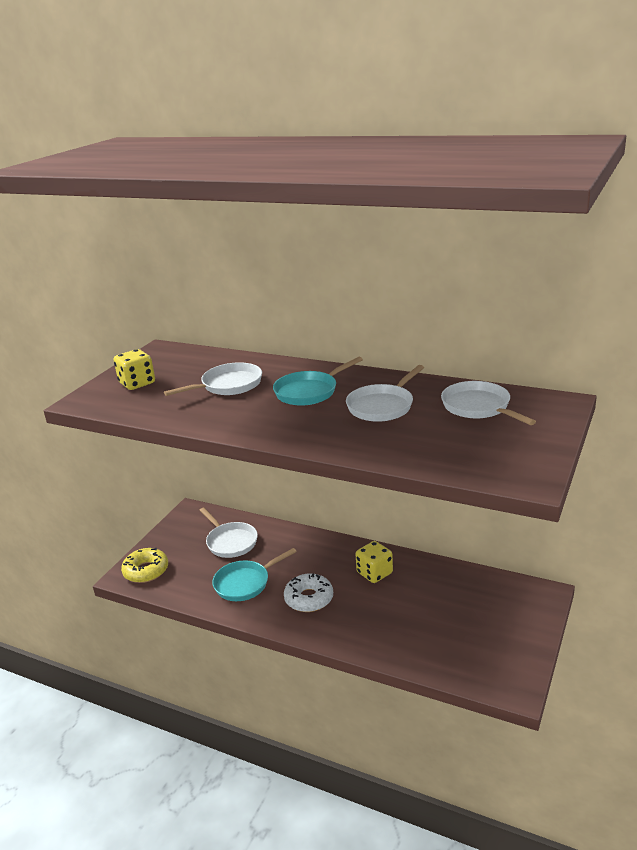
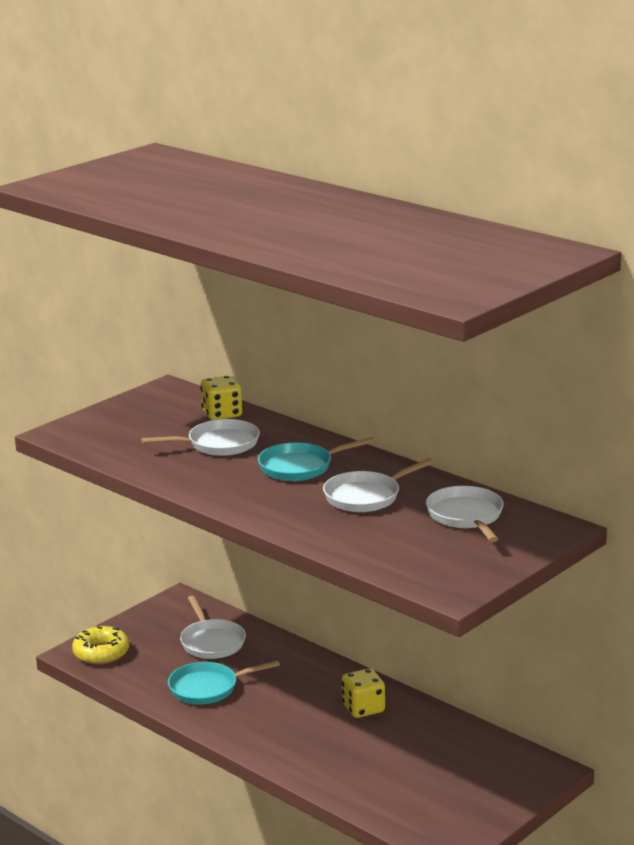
camera: 15 degrees right, 5 degrees down
(137, 383) = (123, 424): yellow dice -> yellow dice (222, 414)
(309, 598) = (272, 718): white donut -> none

